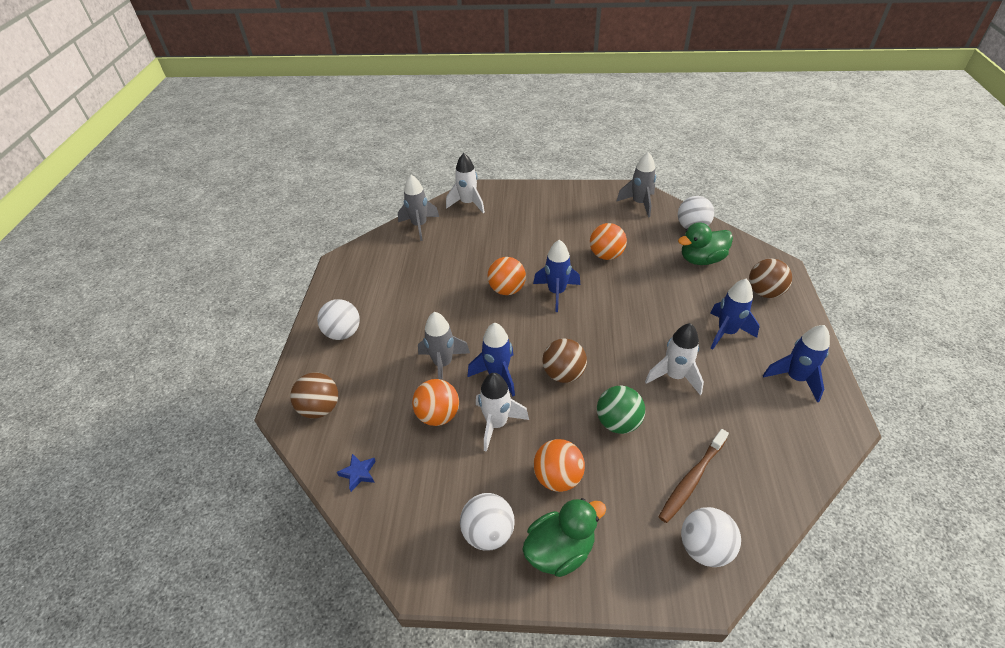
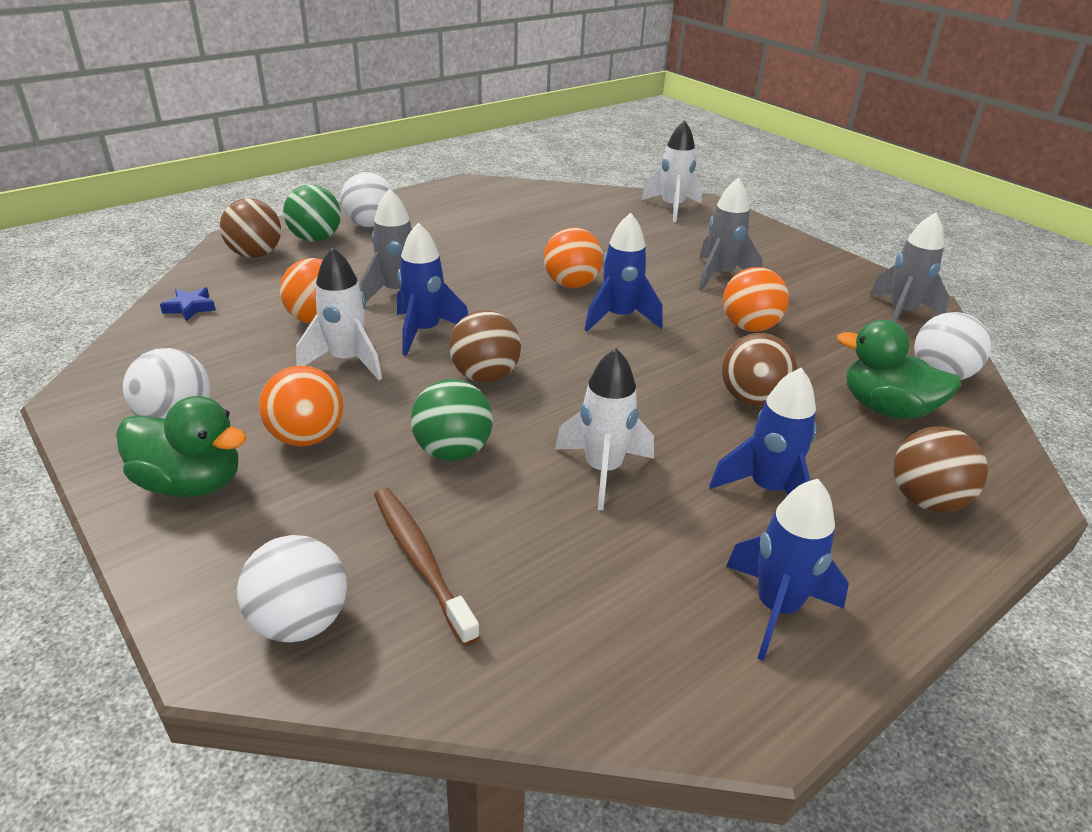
camera: 45 degrees right, 10 degrees down
(332, 368) = (315, 239): none -> green ball
(419, 226) = (587, 198): grey rocket -> grey rocket (720, 275)
(662, 294) = (752, 399): none -> brown ball
(692, 479) = (421, 561): brown toothbrush -> brown toothbrush turned 60 degrees clockwise

